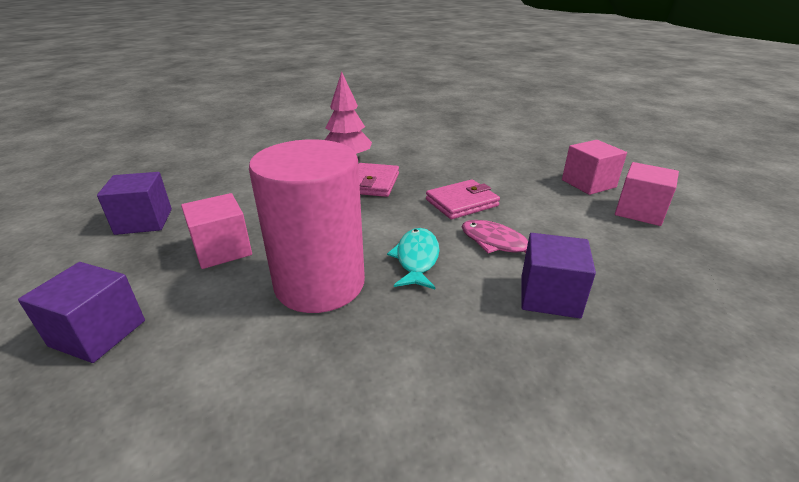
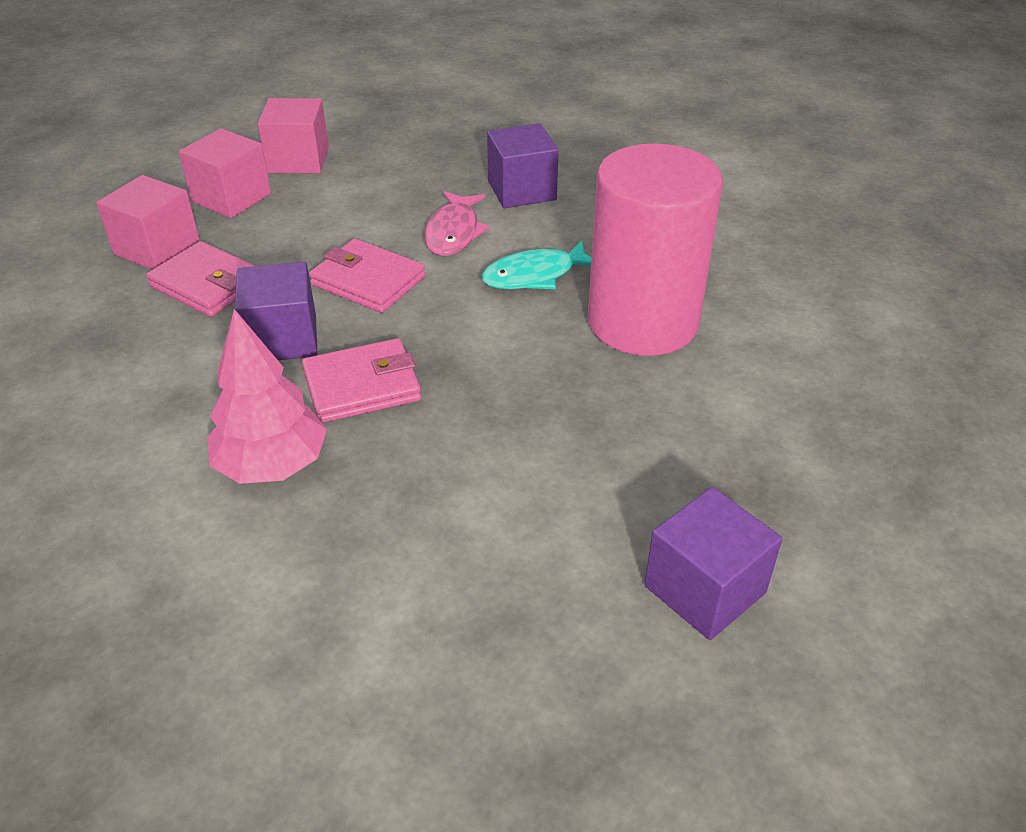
camera: 120 degrees left, 10 degrees up
(98, 333) = (869, 430): purple cube -> purple cube (282, 339)
(222, 250) = (670, 436): pink cube -> pink cube (157, 248)
(493, 166) = (208, 284): none -> pink wallet

